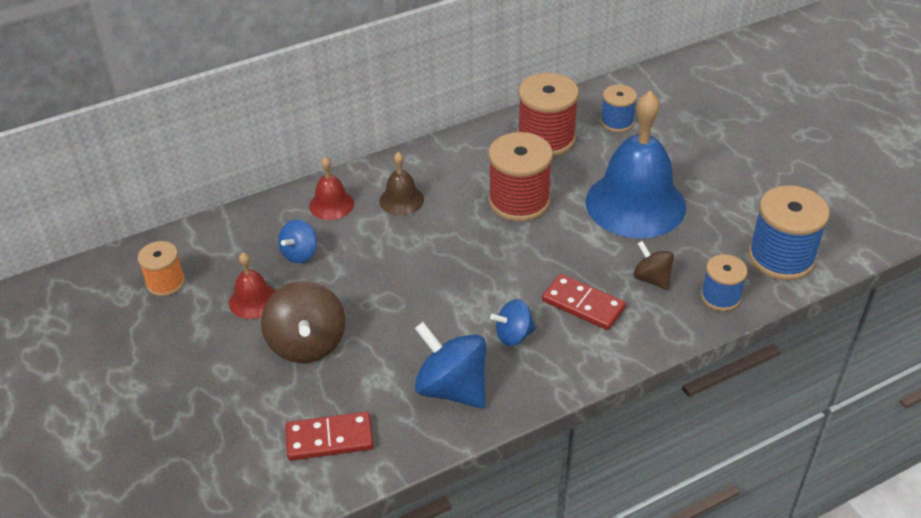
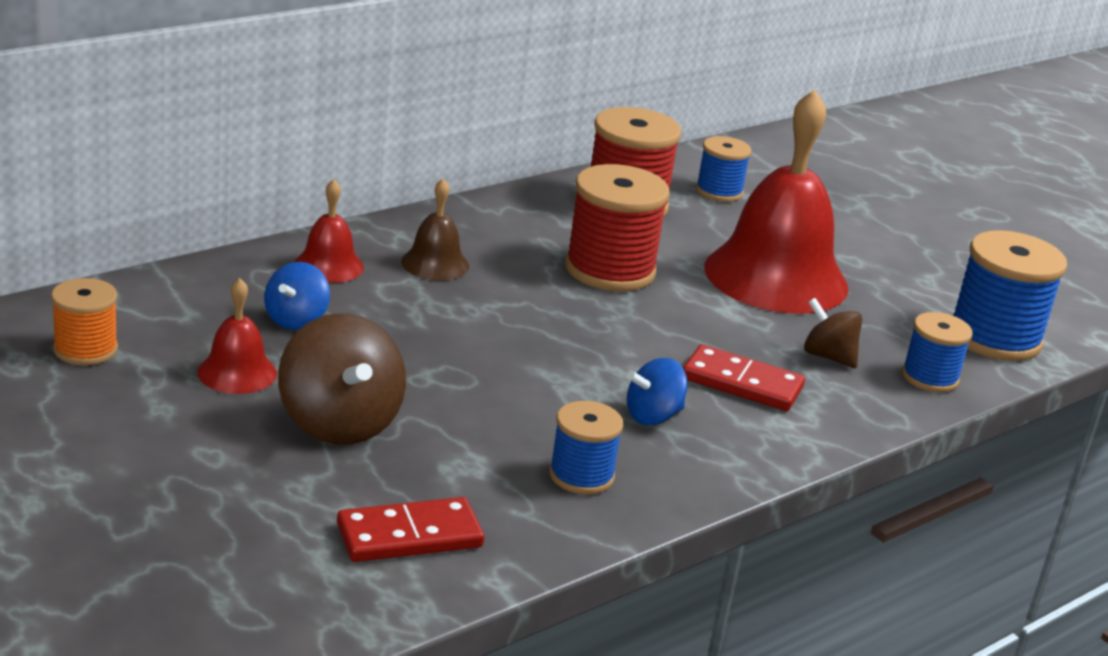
camera: 15 degrees left, 15 degrees down
(452, 388) = (581, 475): blue spinning top -> blue spool
(635, 204) = (776, 277): blue bell -> red bell

